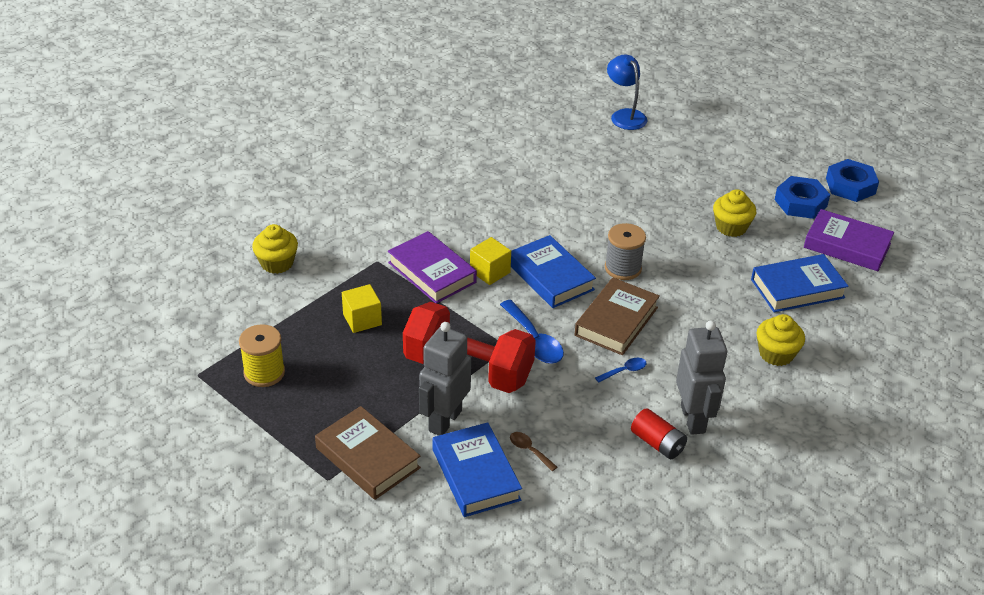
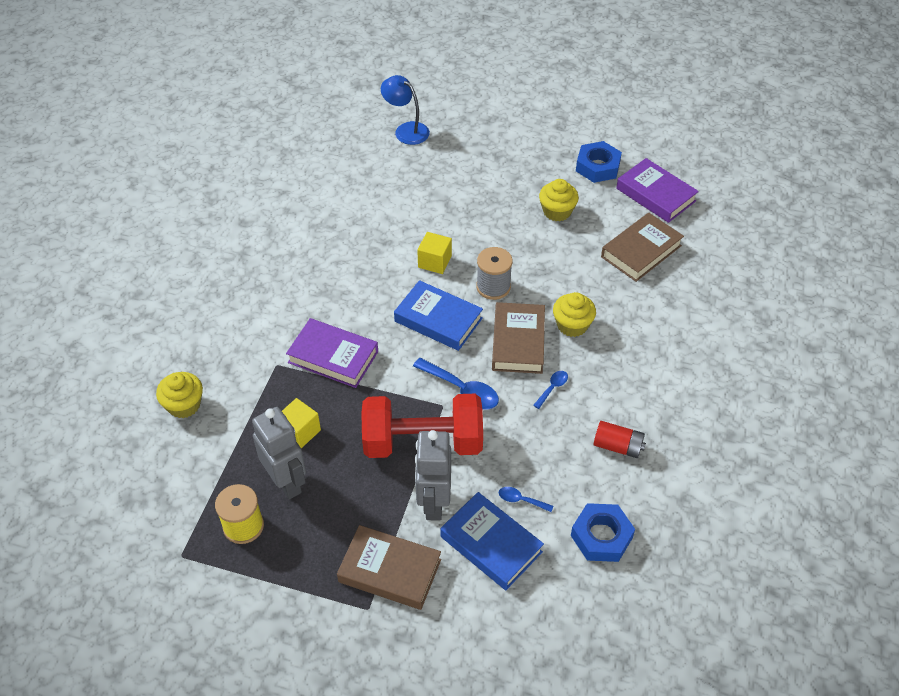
camera: 25 degrees left, 10 degrees up
(490, 272) = (383, 336): yellow cube -> yellow cube (434, 262)
(529, 450) = (521, 500): brown spoon -> blue spoon
(693, 419) = (632, 410): grey robot -> grey robot (286, 482)
(776, 354) = (659, 321): yellow cupcake -> yellow cupcake (572, 325)
(797, 288) = (641, 251): blue book -> brown book
(847, 246) = (655, 195): purple book -> purple book turned 45 degrees clockwise
(850, 186) = (626, 135): blue nut -> blue nut (601, 536)

